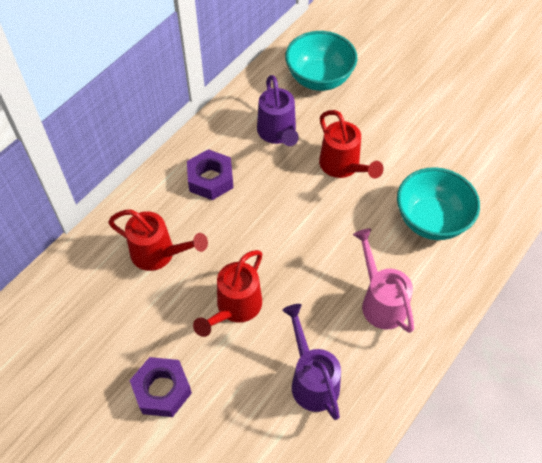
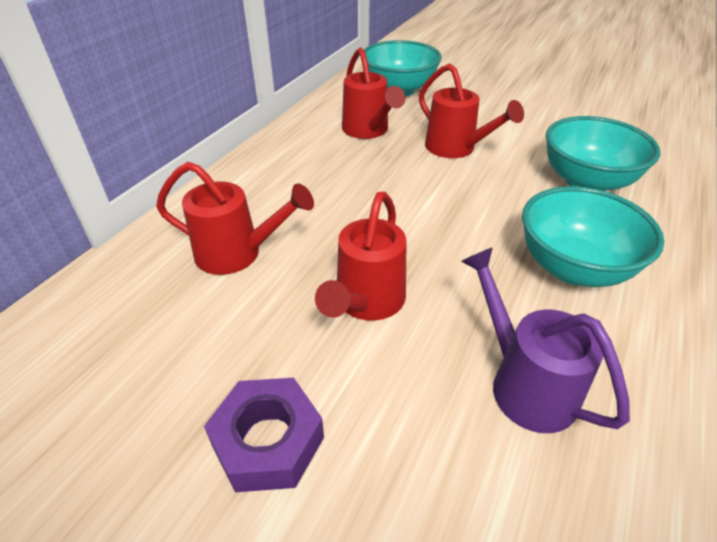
camera: 10 degrees left, 15 degrees down
(210, 179) = (296, 174): purple nut -> none
(277, 133) = (368, 131): purple watering can -> red watering can
(381, 301) = (573, 268): pink watering can -> turquoise bowl

